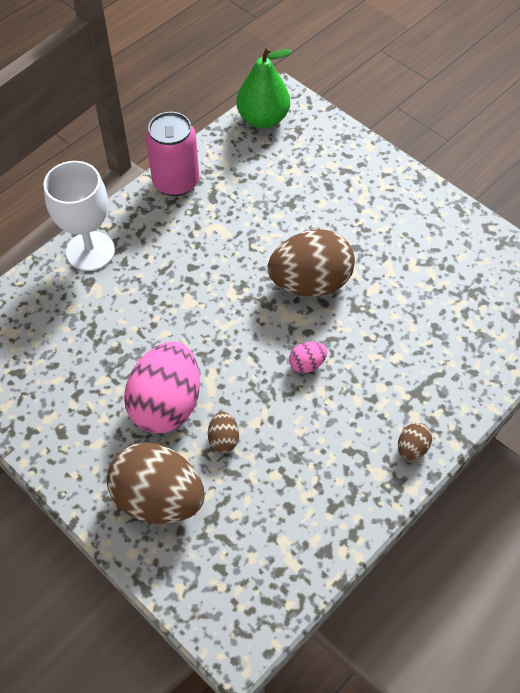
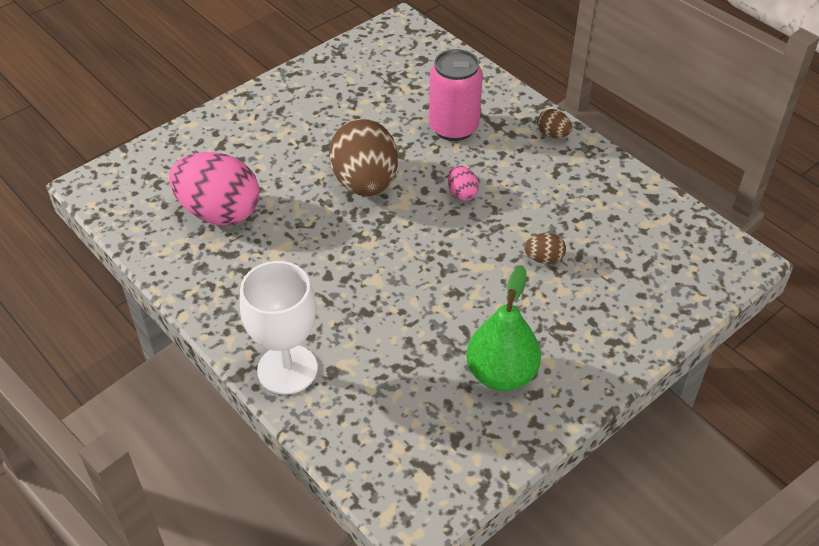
camera: 85 degrees left, 10 degrees down
(158, 498) = (609, 310): brown egg -> none
(166, 404) = (503, 301): pink egg -> pink egg (219, 212)
(176, 182) = (197, 285): pink can -> pink can (453, 127)
(263, 119) = (121, 203): green pear -> green pear (501, 374)

